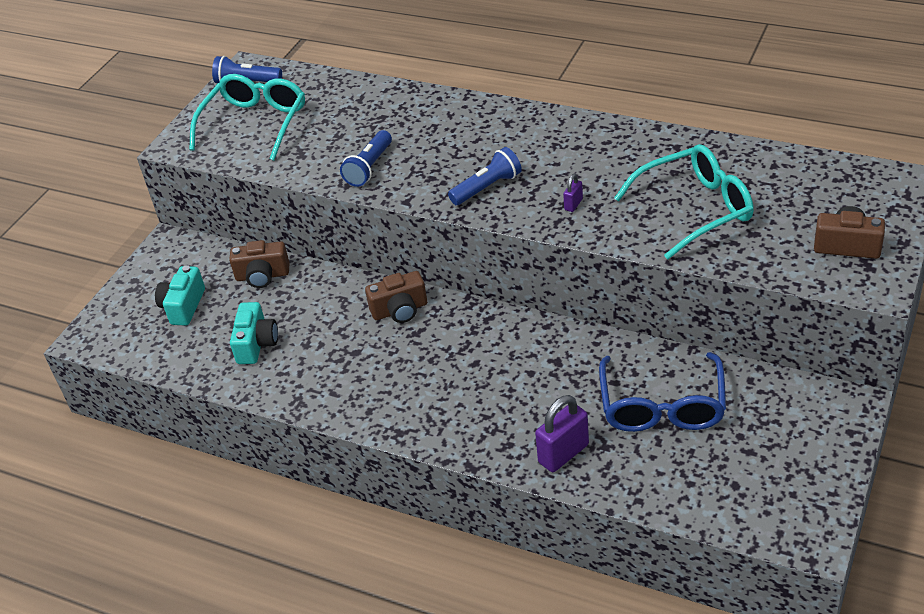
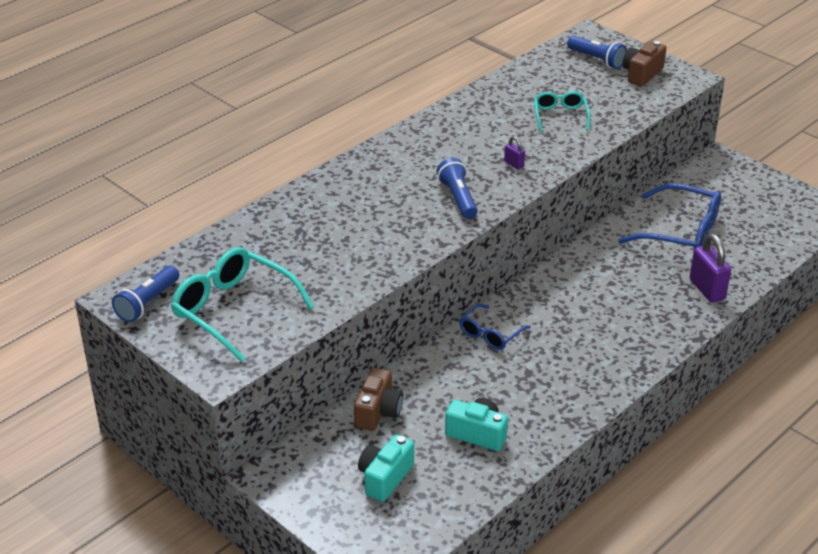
camera: 75 degrees left, 5 degrees down
(183, 306) = (385, 478): turquoise camera -> turquoise camera turned 90 degrees clockwise
(369, 168) = (375, 253): blue flashlight -> blue flashlight (597, 60)
(400, 310) = (490, 334): brown camera -> blue glasses
(695, 209) = (560, 116): turquoise glasses -> turquoise glasses, size x0.56

